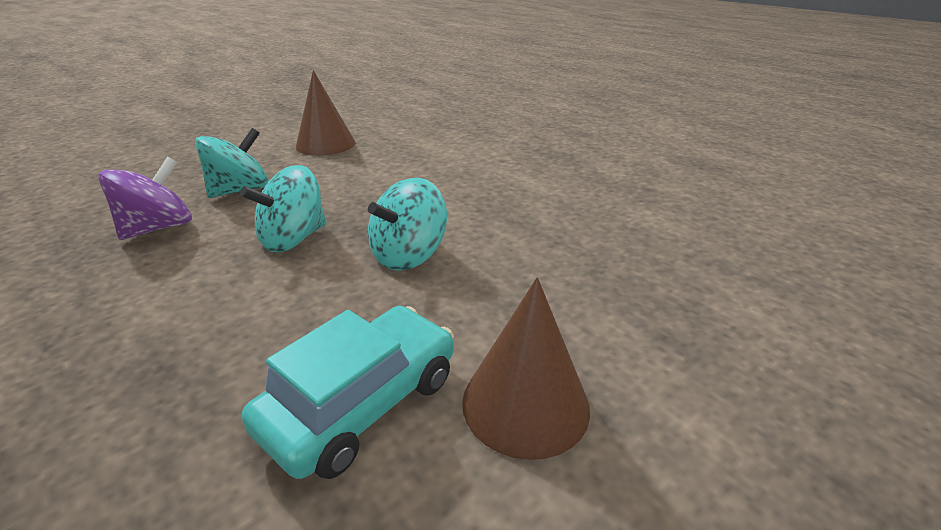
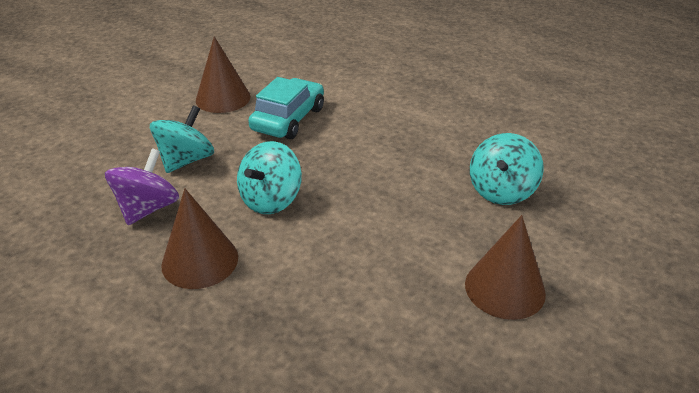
camera: 15 degrees left, 5 degrees up
(157, 289) = (200, 260): none -> brown cone
(362, 403) = (407, 308): turquoise car -> turquoise car (288, 119)
(409, 255) = (370, 199): turquoise spinning top -> turquoise spinning top (501, 191)

